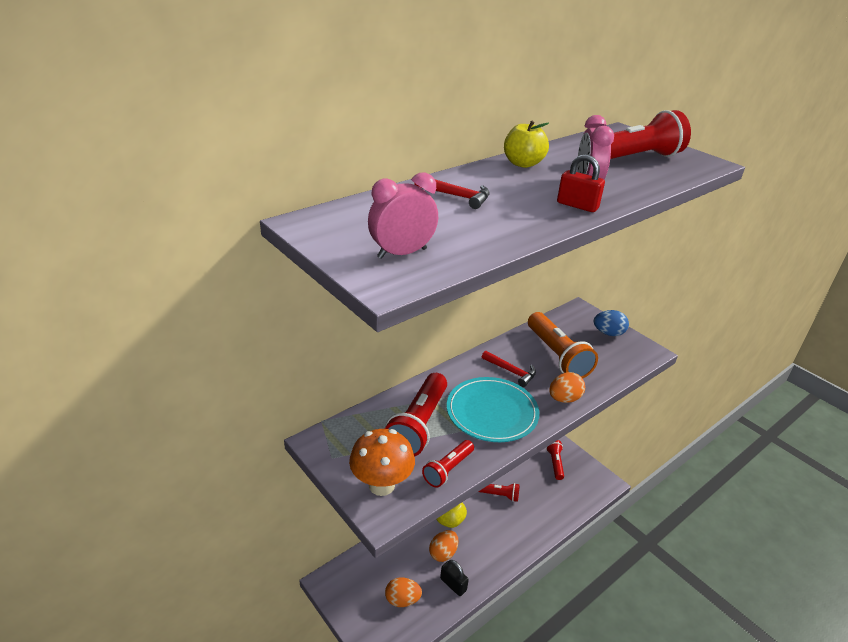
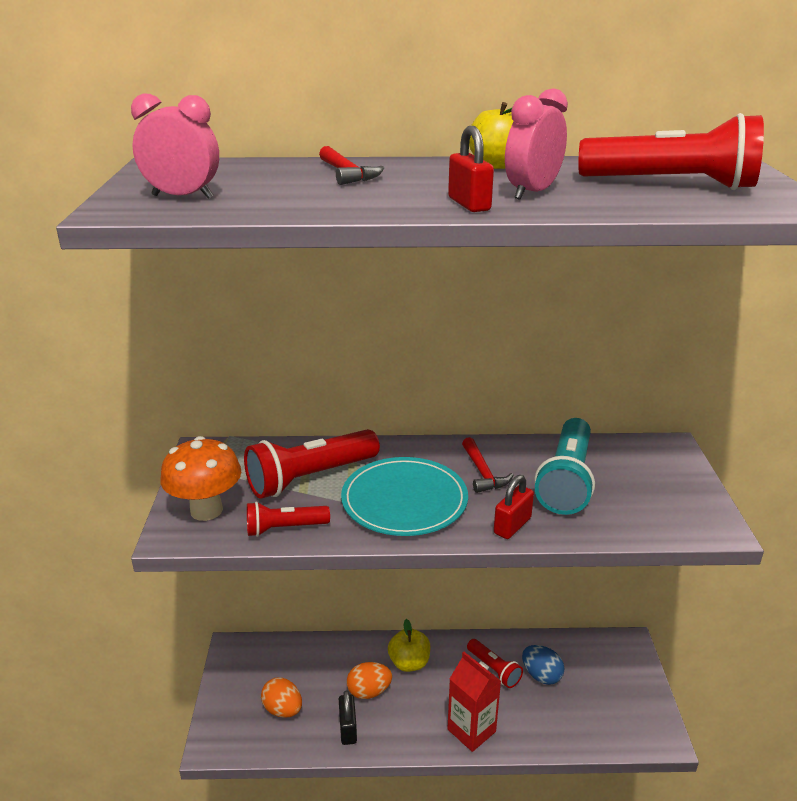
camera: 40 degrees right, 5 degrees down
(519, 539) = (471, 730): none -> red carton
(555, 463) = (607, 675): red flashlight -> none
(557, 356) = (566, 480): orange flashlight -> turquoise flashlight
(564, 399) = (512, 526): orange egg -> red padlock
(608, 333) = (679, 485): blue egg -> blue egg (541, 675)

